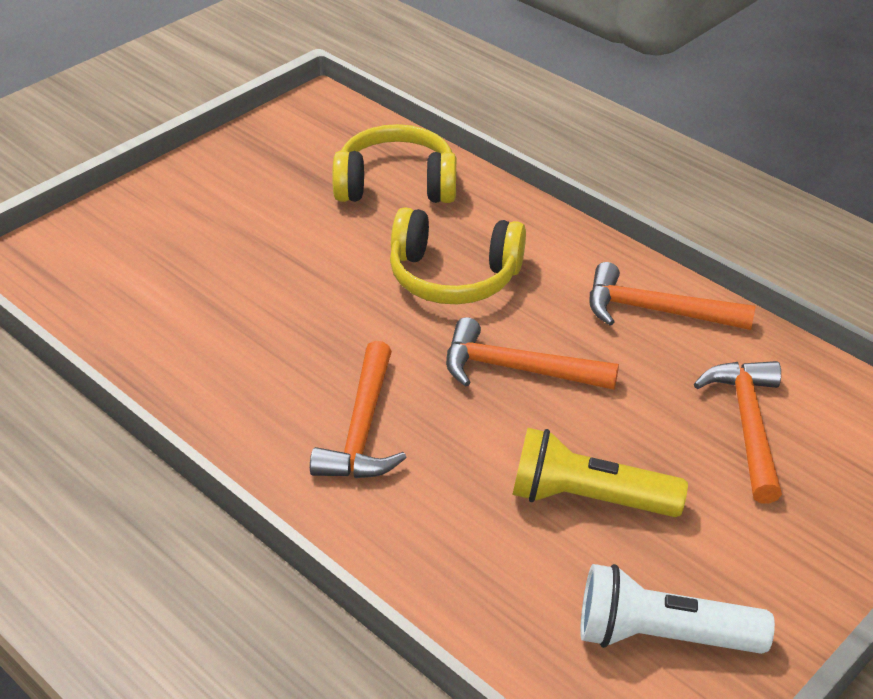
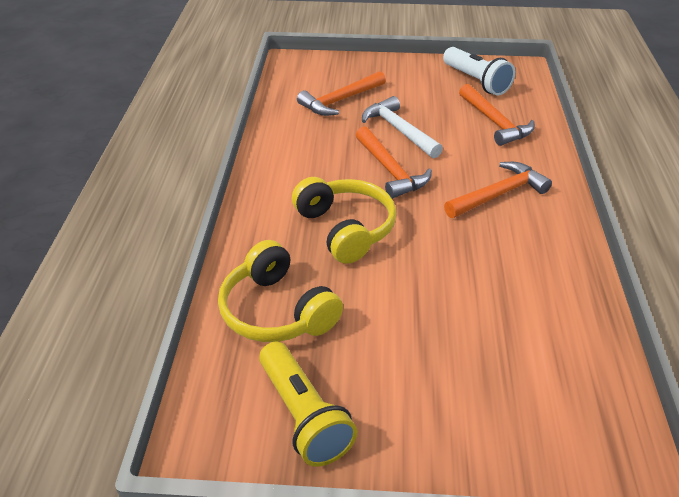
camera: 130 degrees left, 0 degrees up
(588, 498) = (439, 119): yellow flashlight -> yellow flashlight (303, 416)
(602, 435) = (399, 130): none -> white hammer
(655, 311) = (288, 150): orange hammer -> orange hammer (495, 122)

